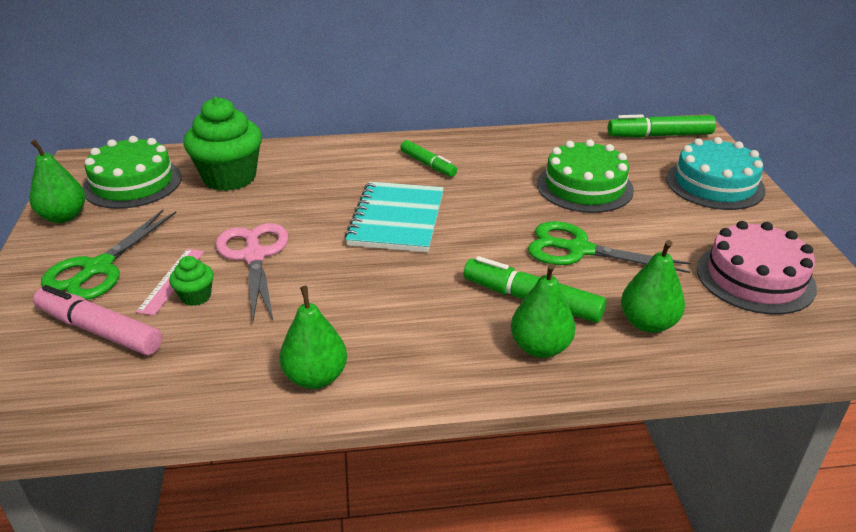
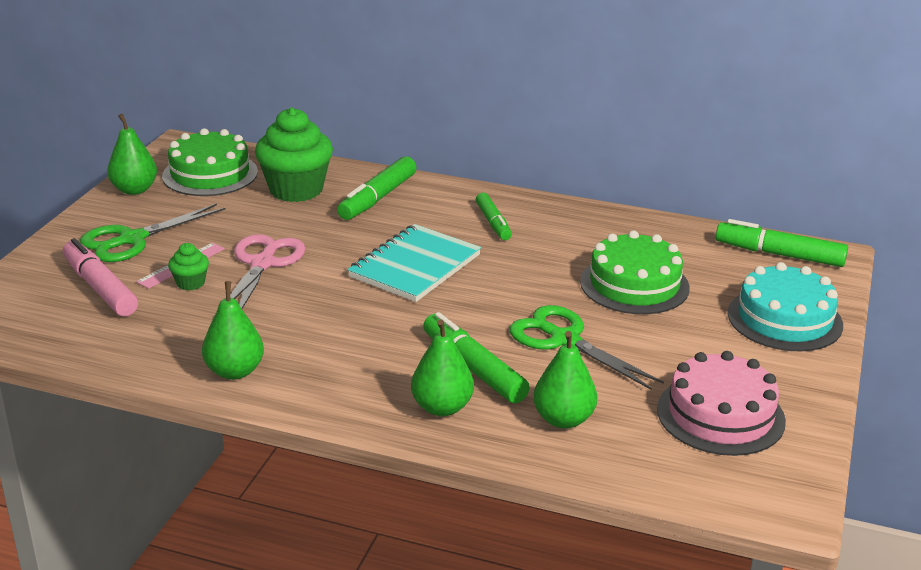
camera: 25 degrees right, 5 degrees down
(311, 167) = (377, 198): none -> green marker

